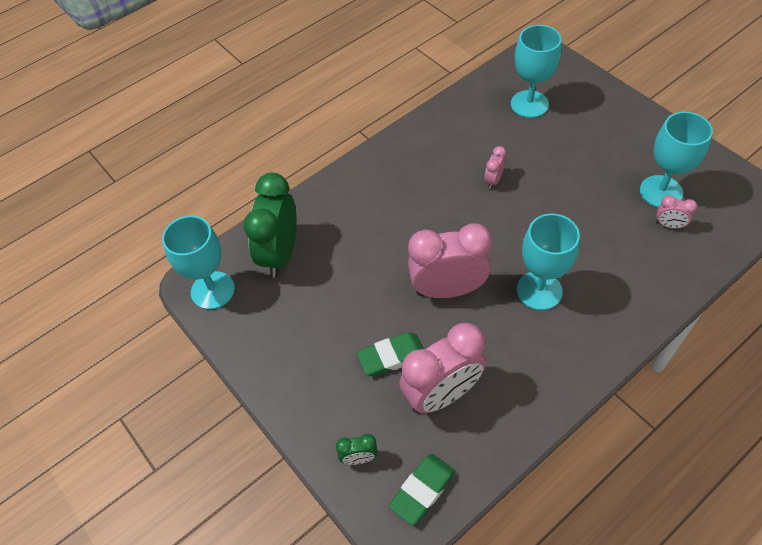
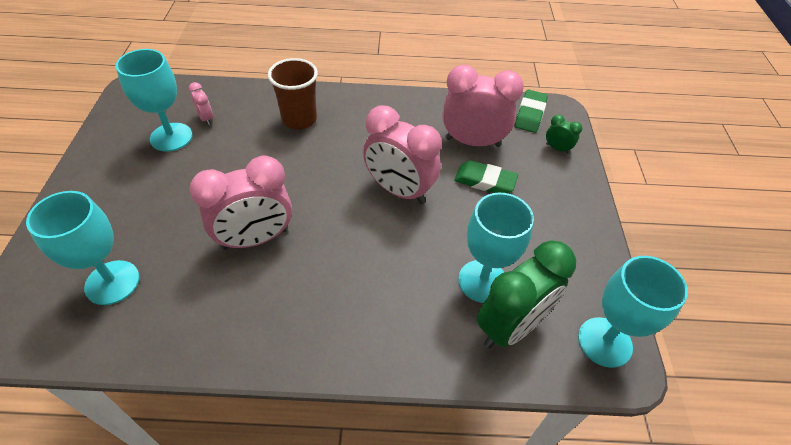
camera: 145 degrees left, 5 degrees down
(422, 490) = (530, 114): green eraser -> green eraser turned 60 degrees counterclockwise
(493, 180) = (255, 238): pink clock -> pink clock, size x2.26
(539, 290) = (341, 146): turquoise goblet -> turquoise goblet (482, 281)
(606, 287) = (299, 119): none -> brown cup

